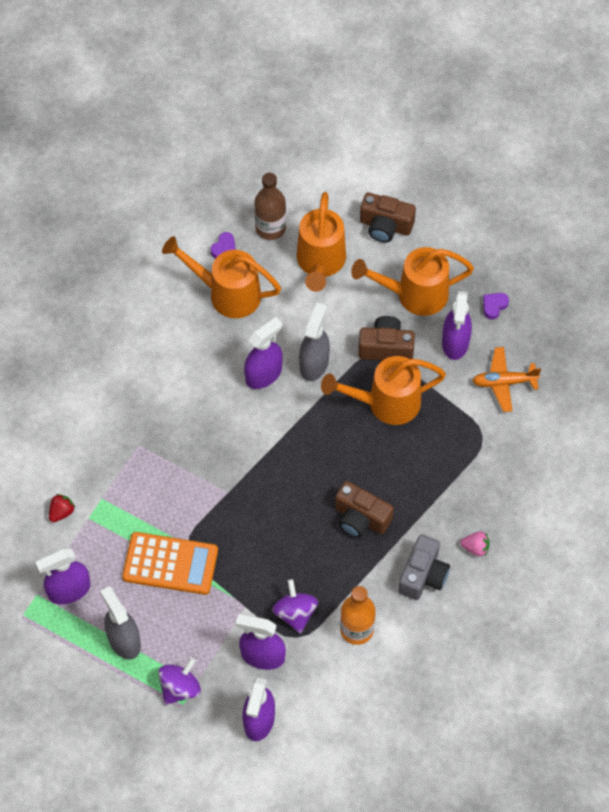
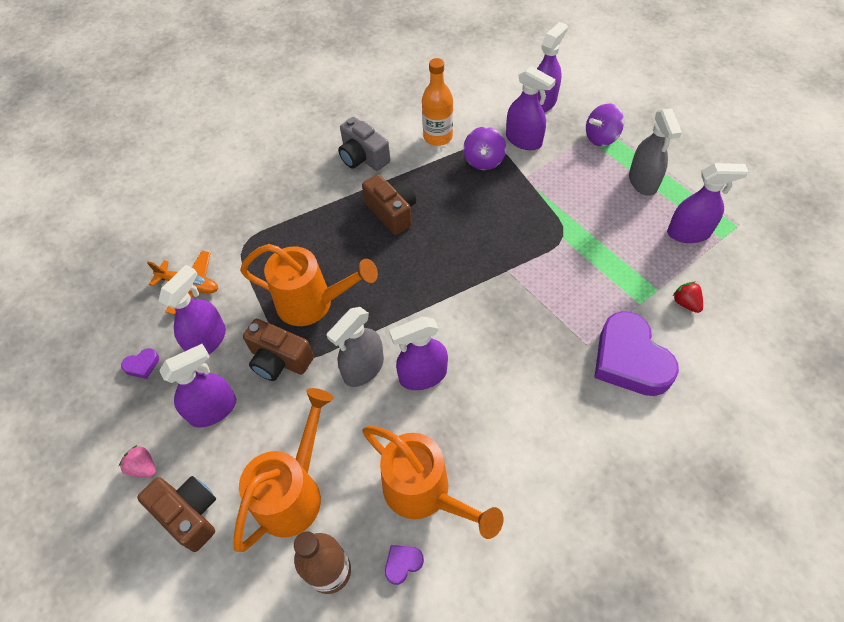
camera: 155 degrees left, 5 degrees down
(61, 512) = (685, 303): red strawberry -> red strawberry turned 90 degrees clockwise
(100, 443) = (629, 360): none -> purple heart
(170, 563) = (583, 227): orange calculator -> none
(414, 294) = (213, 409): orange watering can -> purple spray bottle
(423, 575) = (363, 157): grey camera -> grey camera turned 90 degrees counterclockwise
(475, 548) = (308, 164): pink strawberry -> pink strawberry (143, 467)

